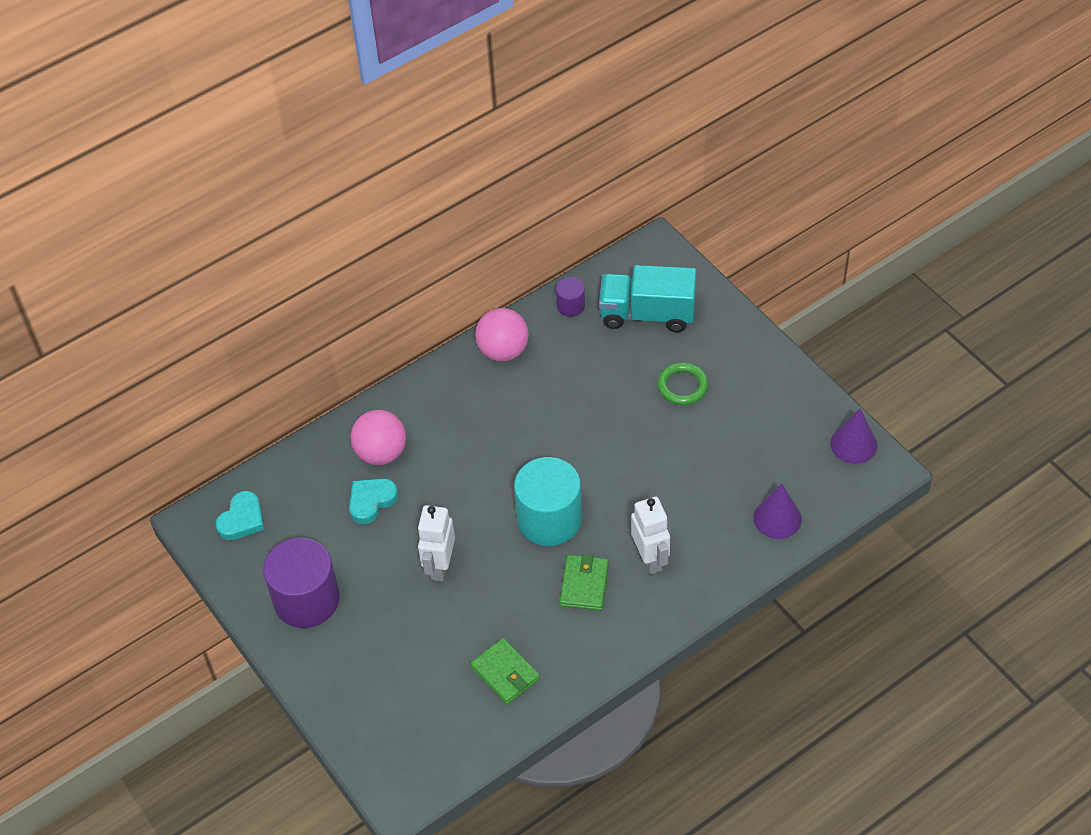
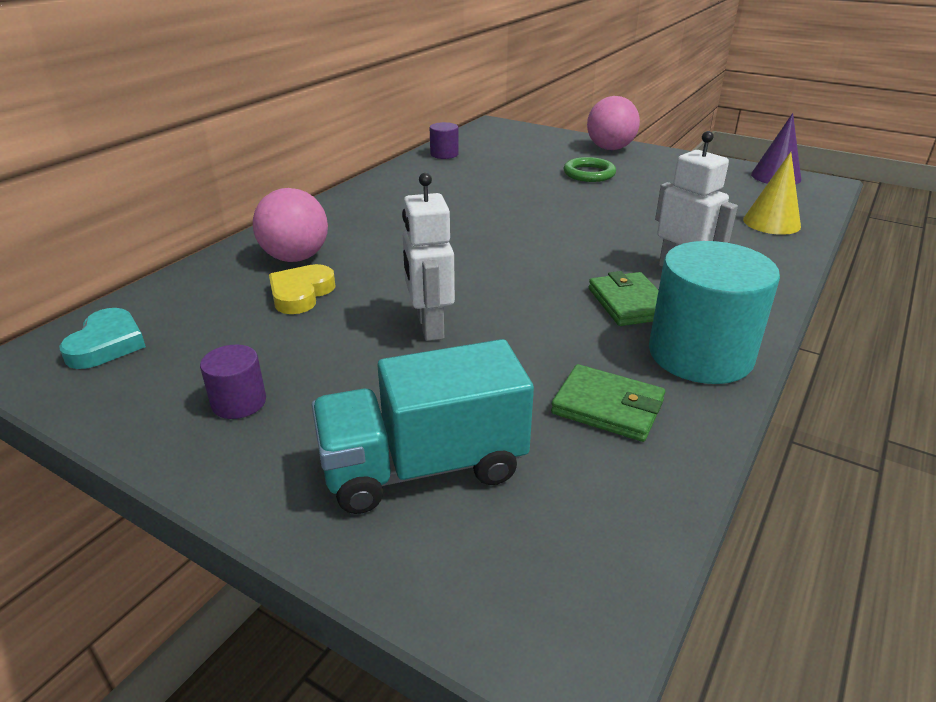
camera: 25 degrees left, 20 degrees down
(306, 599) = (239, 402): purple cylinder -> purple cylinder, size x0.47
(371, 501) = (301, 294): turquoise heart -> yellow heart
(503, 351) = (397, 182): pink ball -> pink ball (610, 148)
(549, 519) = (538, 265): turquoise cylinder -> turquoise cylinder (700, 354)
(647, 314) = (518, 149): turquoise truck -> turquoise truck (423, 467)
(777, 518) = (771, 222): purple cone -> yellow cone

